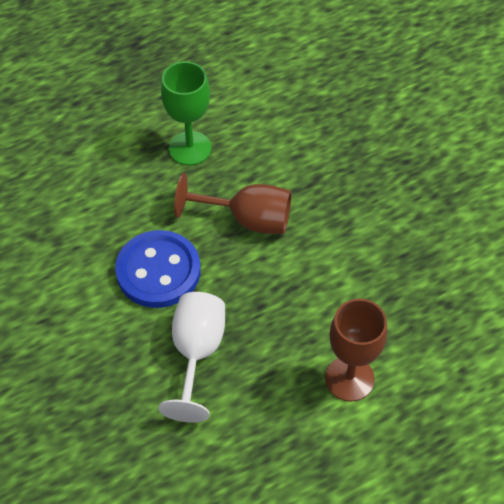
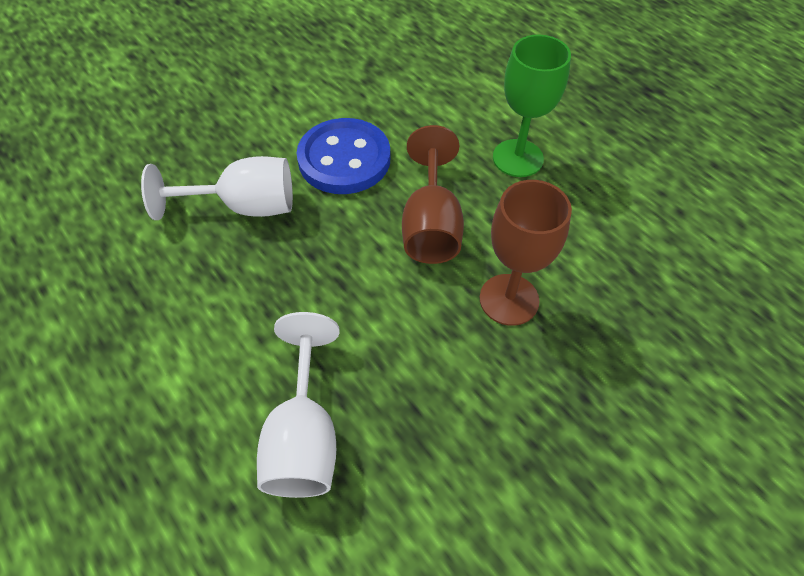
camera: 80 degrees right, 0 degrees up
(349, 378) = (215, 360): brown goblet -> brown goblet (509, 299)
(417, 323) = (304, 436): none -> white goblet

